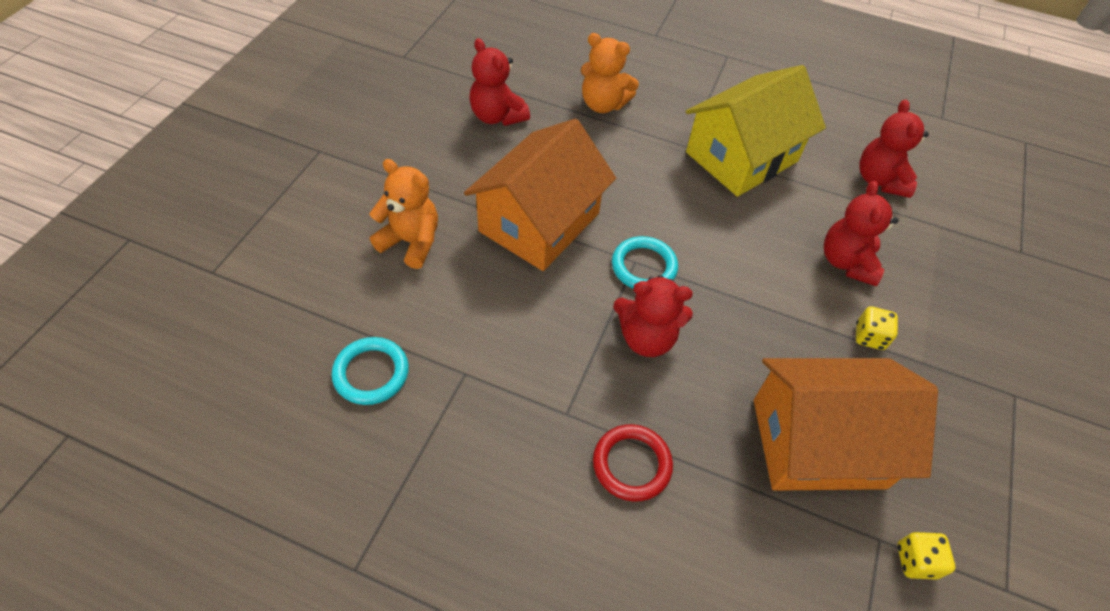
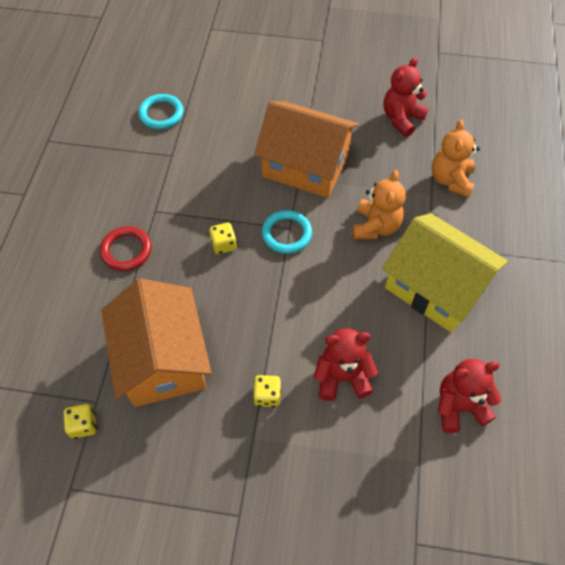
camera: 80 degrees right, 5 degrees up
(411, 242) = (263, 104): orange teddy bear -> orange teddy bear (375, 226)
(646, 338) = (224, 244): red teddy bear -> yellow dice

